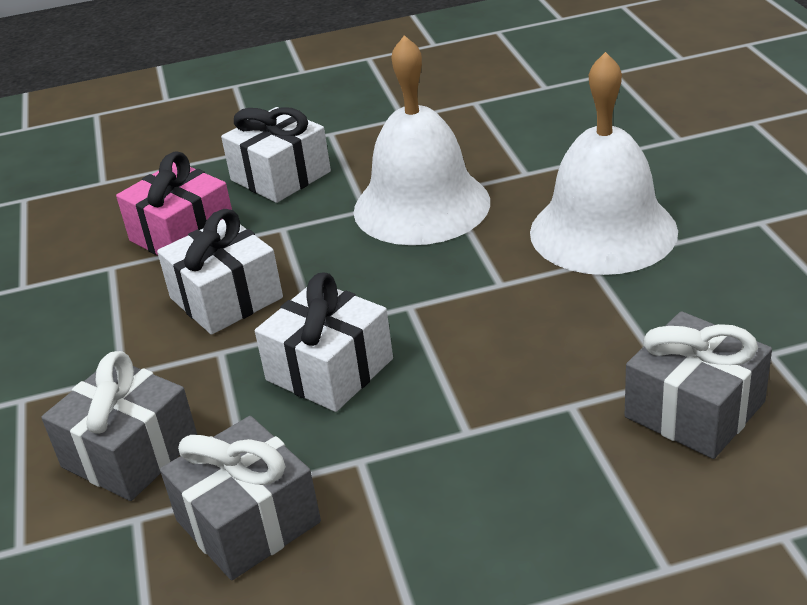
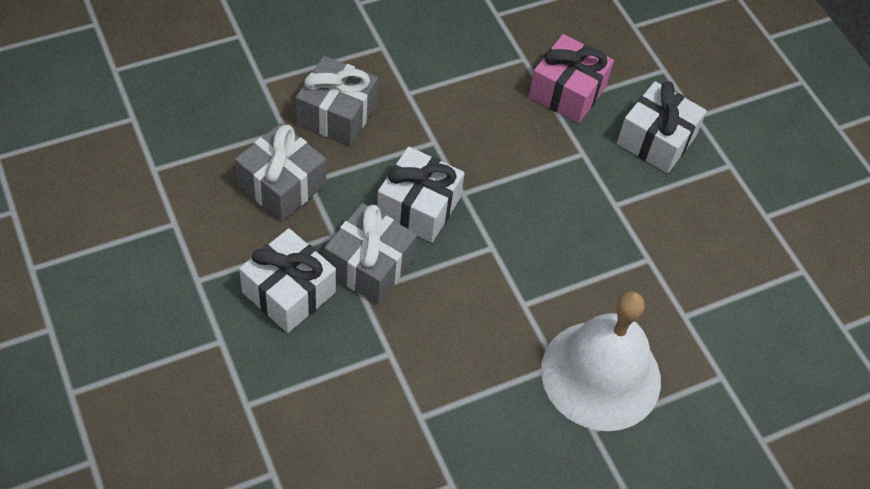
camera: 70 degrees right, 20 degrees up
(226, 298) = (492, 134): white gift -> white gift (289, 292)
(421, 205) = (624, 243): white bell -> none
(694, 409) = (387, 429): grey gift -> grey gift (369, 265)

